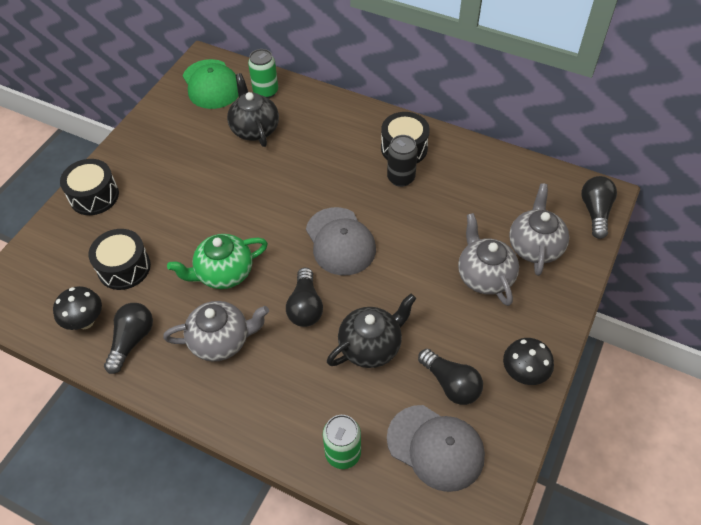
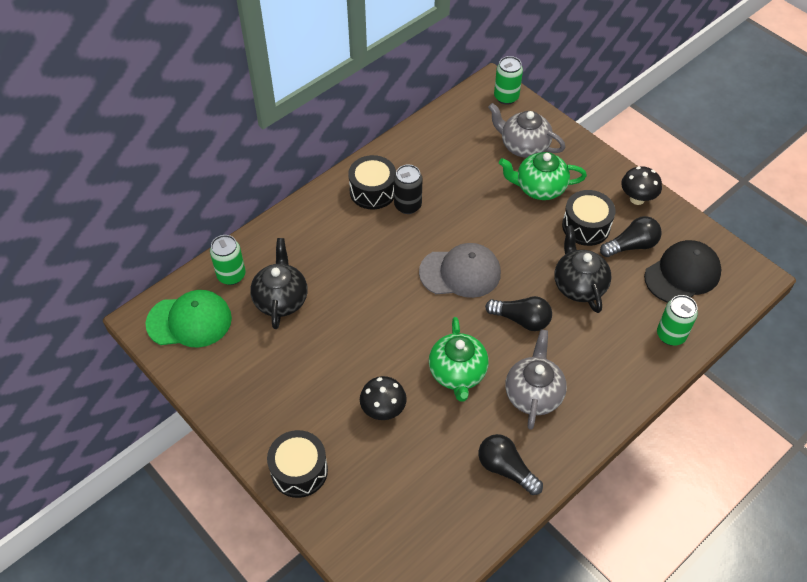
camera: 70 degrees left, 0 degrees up
(85, 321) = (467, 507): black mushroom -> black mushroom (383, 410)
(124, 267) = (413, 459): black drum -> black drum (586, 226)
(254, 129) = (281, 299): black teapot -> black teapot turned 90 degrees clockwise
(435, 447) = (682, 274): grey cap -> black cap
(484, 276) = (539, 188): grey teapot -> green teapot
(595, 212) = (506, 97): black light bulb -> green can

